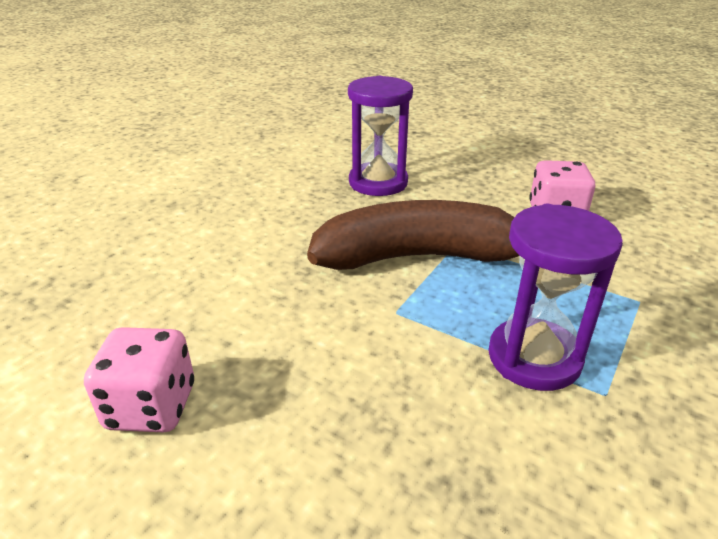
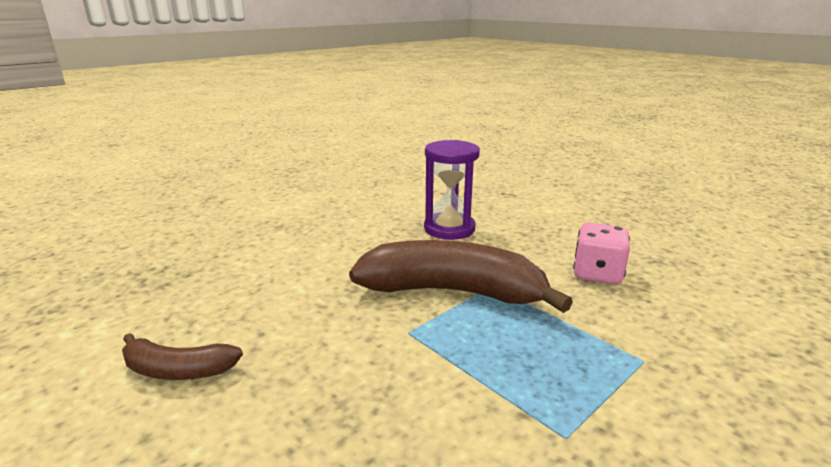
camera: 15 degrees right, 10 degrees down
(151, 407) = (178, 370): pink dice -> brown banana
(534, 358) = (512, 391): purple hourglass -> none

